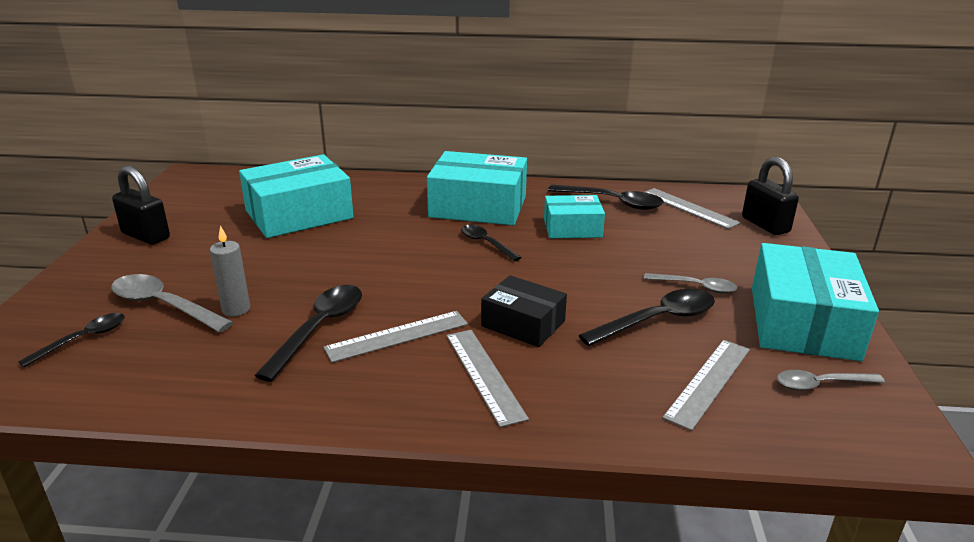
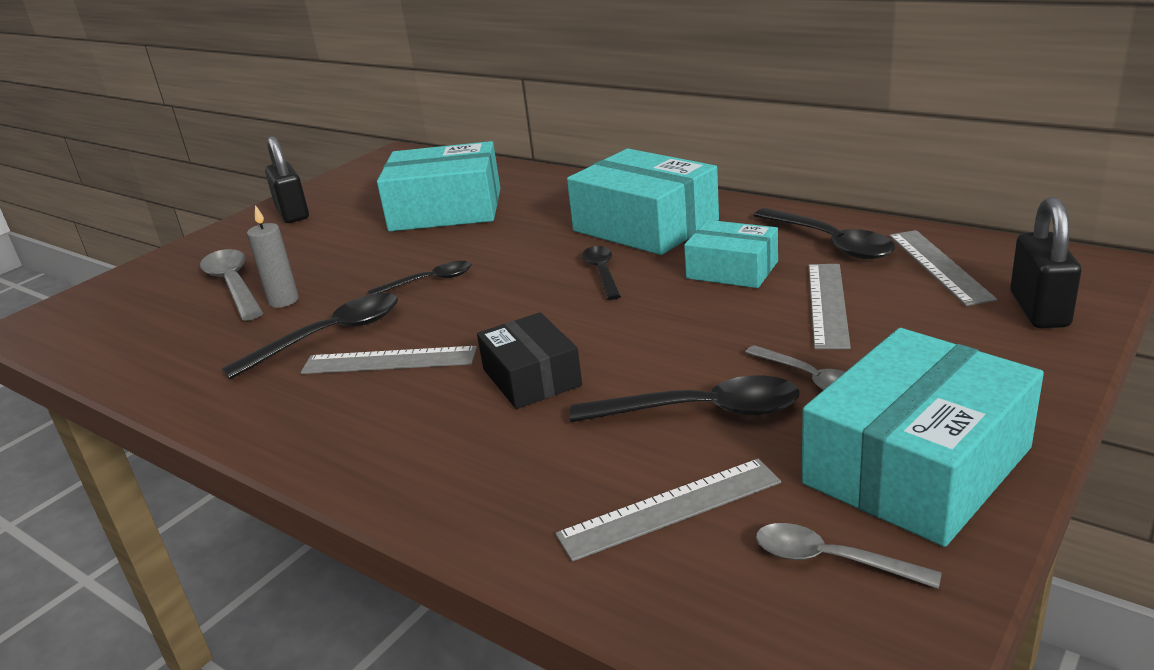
camera: 35 degrees right, 0 degrees up
(83, 339) = (146, 304): black spoon -> black spoon (429, 281)
(484, 375) = (423, 425): grey ruler -> grey ruler (827, 304)

